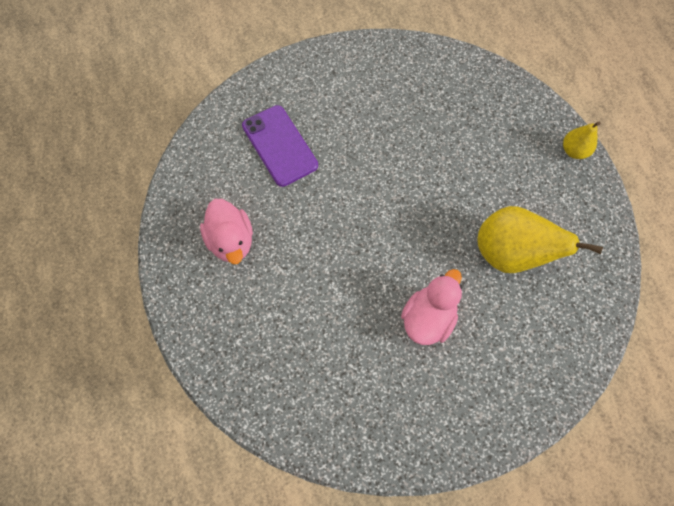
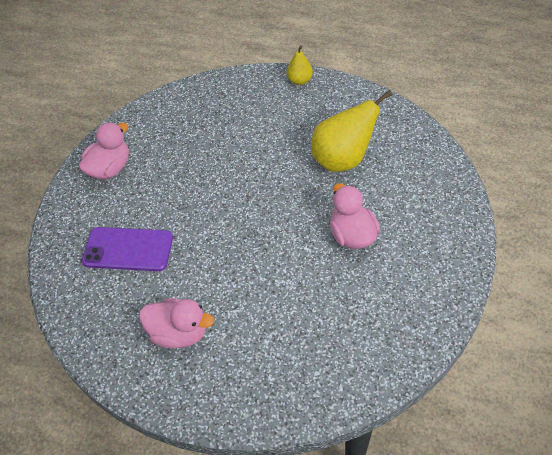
camera: 50 degrees left, 15 degrees down
(346, 72) = (110, 168): none -> pink duck

